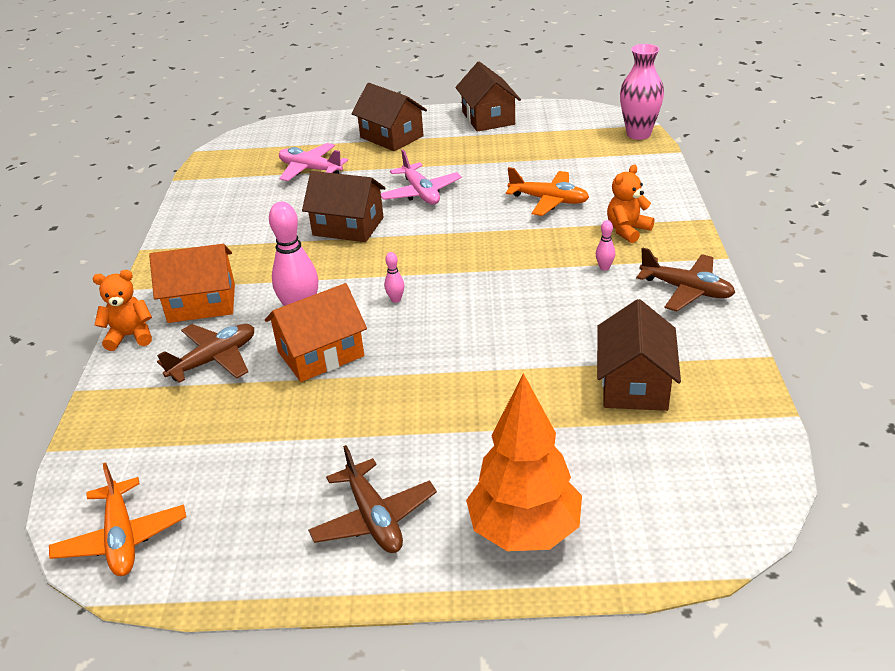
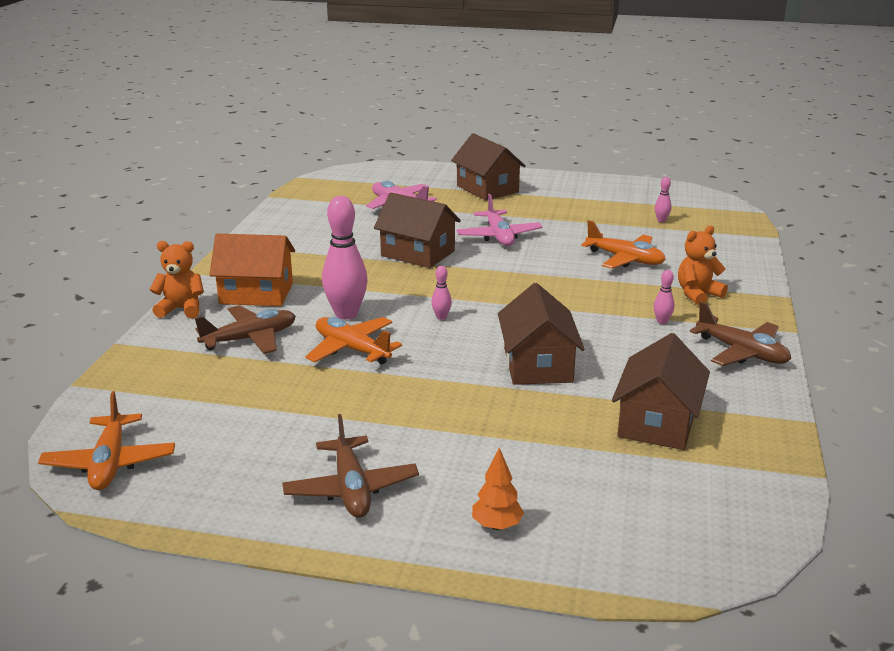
camera: 10 degrees right, 10 degrees down
(320, 354) = (352, 349): orange house -> orange plane
(488, 118) = (589, 186): brown house -> brown house (537, 365)
(524, 531) = (496, 525): orange tree -> orange tree, size x0.44
(568, 149) = (661, 220): none -> pink bowling pin
(638, 134) = (739, 217): pink vase -> none

